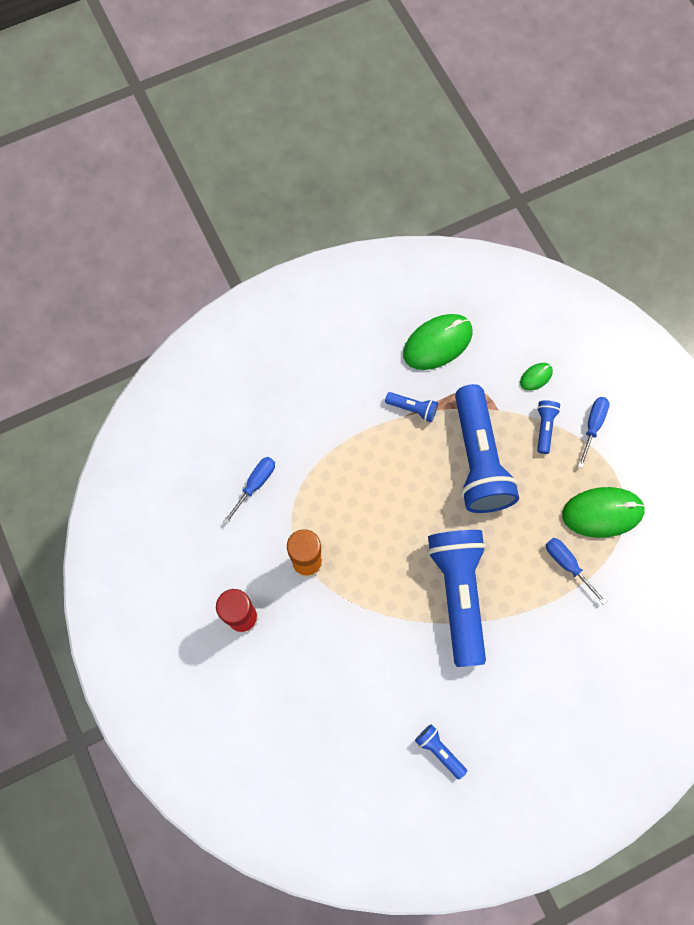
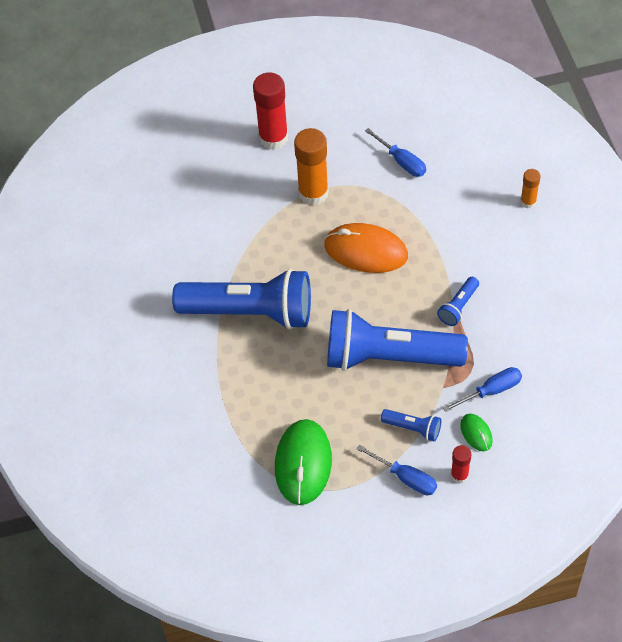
camera: 105 degrees right, 15 degrees down
(285, 365) = (528, 202): none -> orange glue stick
(367, 500) = (366, 251): none -> orange mouse
(437, 343) = (533, 344): green mouse -> none
(439, 751) = (109, 270): blue flashlight -> none
(567, 564) = (255, 416): blue screwdriver -> blue screwdriver (491, 390)
(578, 384) = (459, 475): none -> red glue stick

